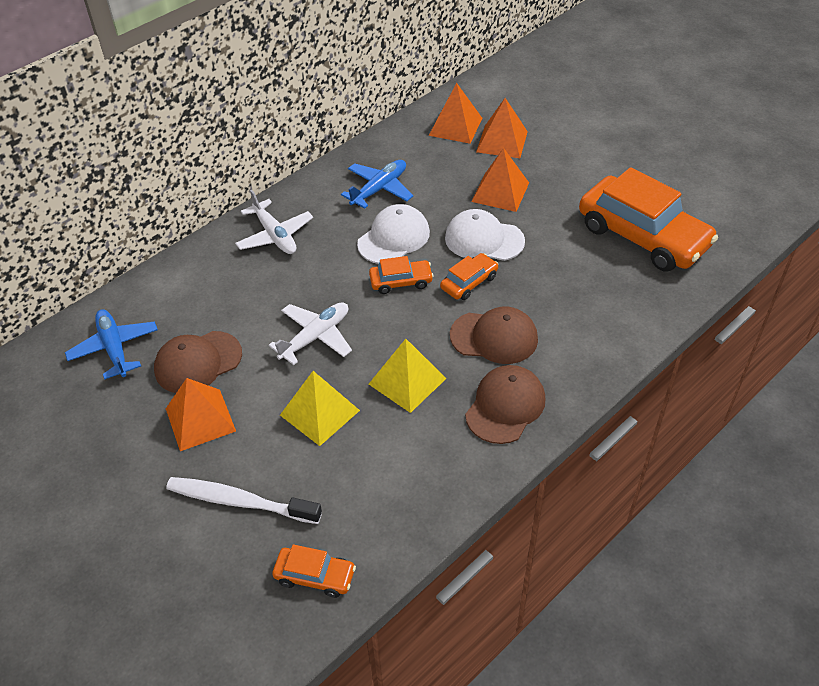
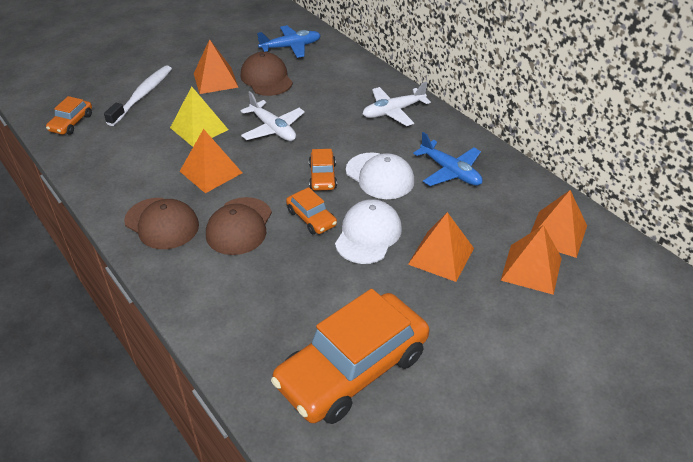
camera: 95 degrees right, 5 degrees down
(407, 381) = (211, 172): yellow pyramid -> orange pyramid

